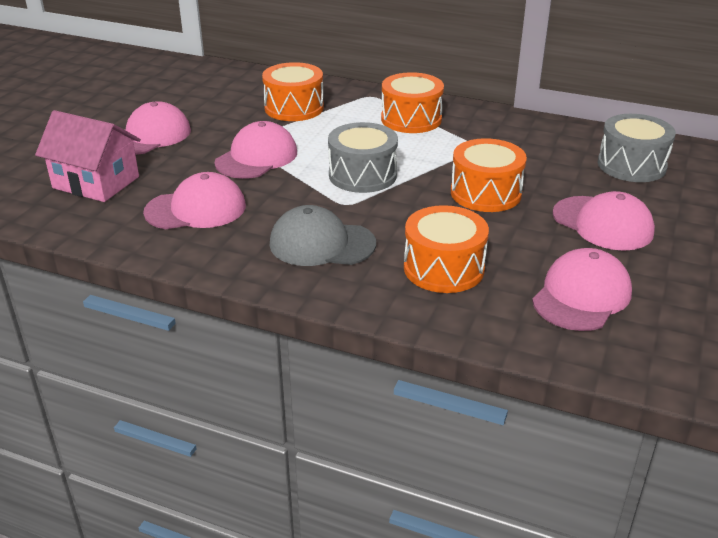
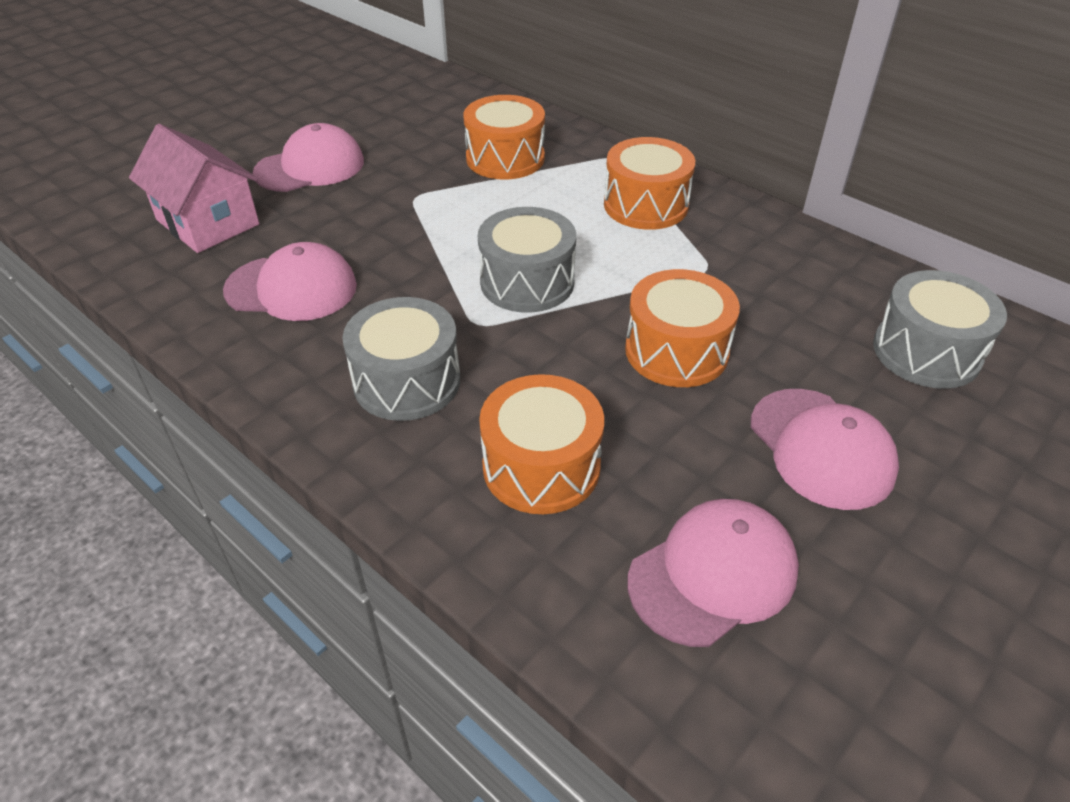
camera: 20 degrees right, 10 degrees up
(256, 157) = (412, 225): pink cap -> none
(322, 244) = (407, 381): grey cap -> grey drum

